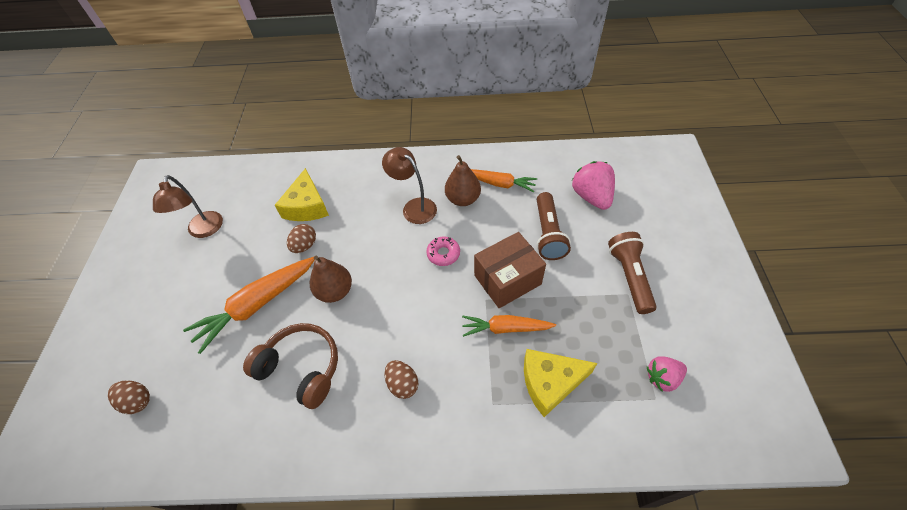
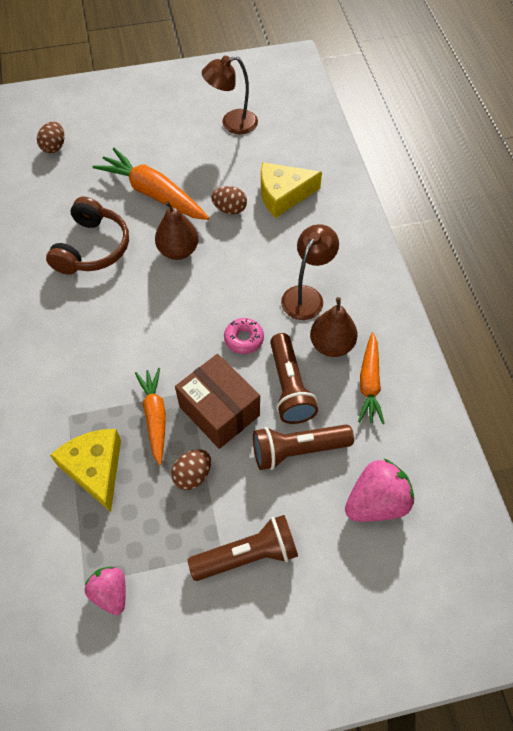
camera: 75 degrees right, 5 degrees up
(403, 384) = (83, 333): brown egg -> brown egg (192, 475)
(494, 230) = (289, 387): none -> brown flashlight

